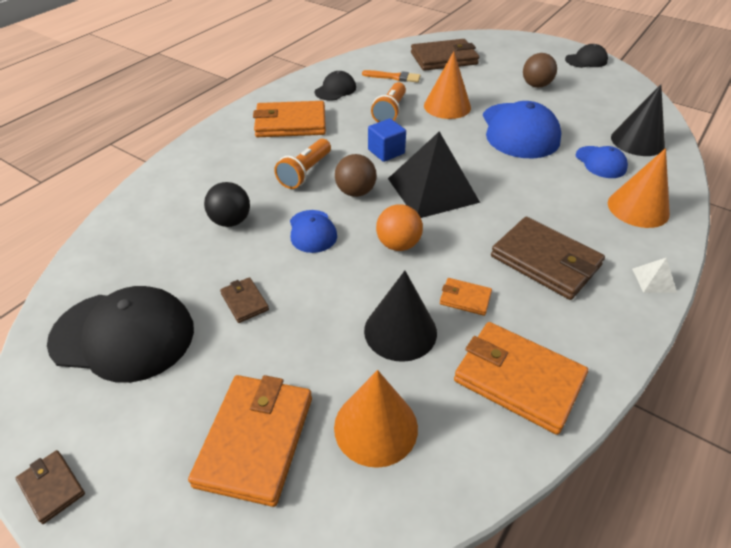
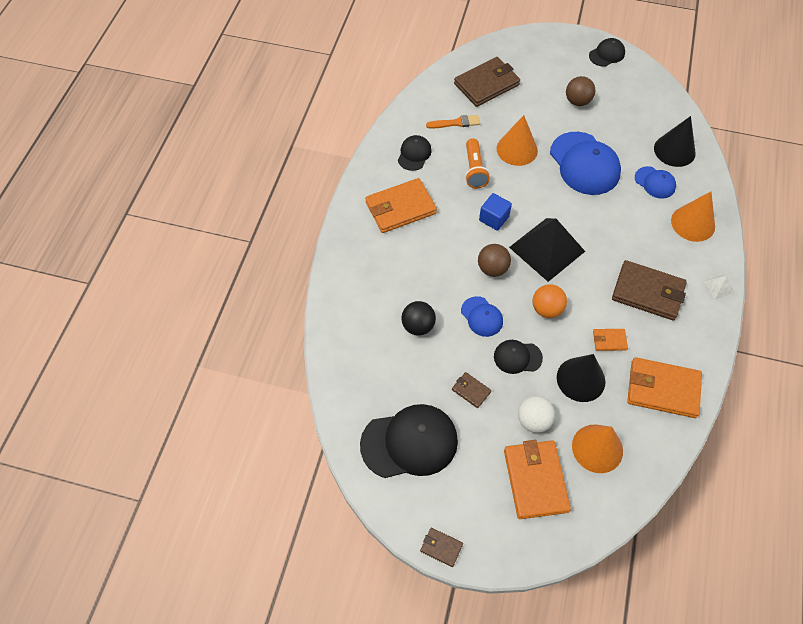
camera: 20 degrees left, 15 degrees up
(303, 361) = (533, 421): none -> white ball
(305, 172) = (444, 260): orange flashlight -> none
(329, 283) = (517, 357): none -> black cap

